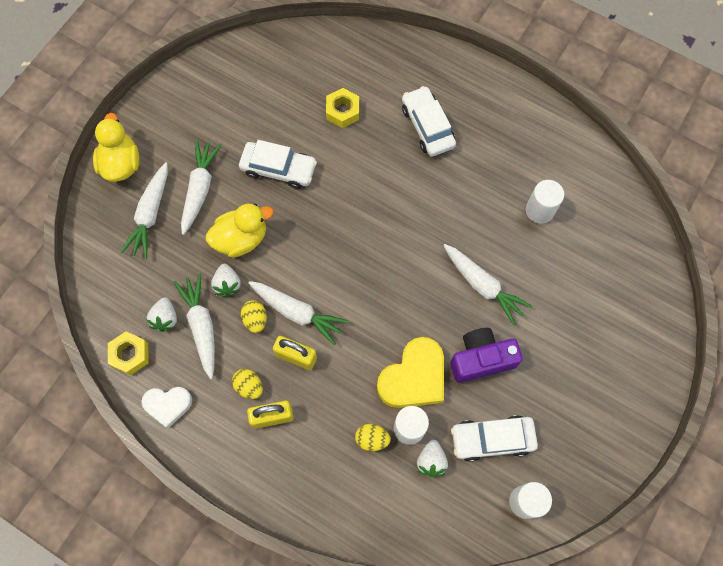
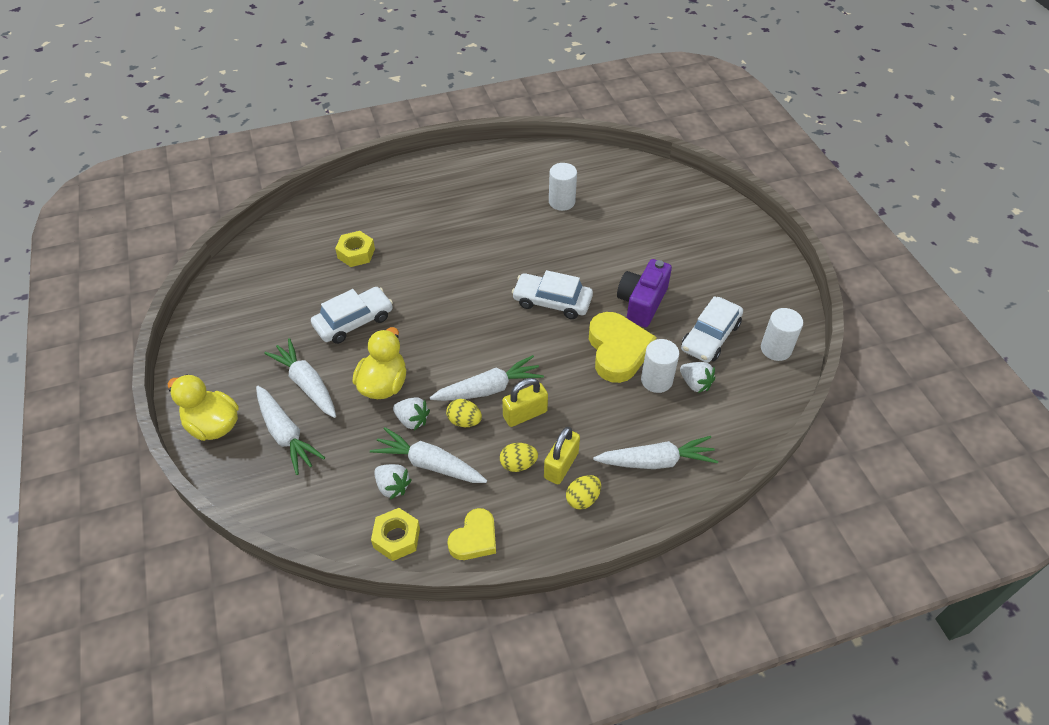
camera: 50 degrees left, 20 degrees down
(168, 405) = (474, 538): white heart -> yellow heart
(372, 439) = (643, 409): yellow egg -> yellow egg (582, 499)
(427, 126) = (428, 216): white car -> white car (552, 301)
(483, 286) = (586, 266): white carrot -> white carrot (656, 461)

